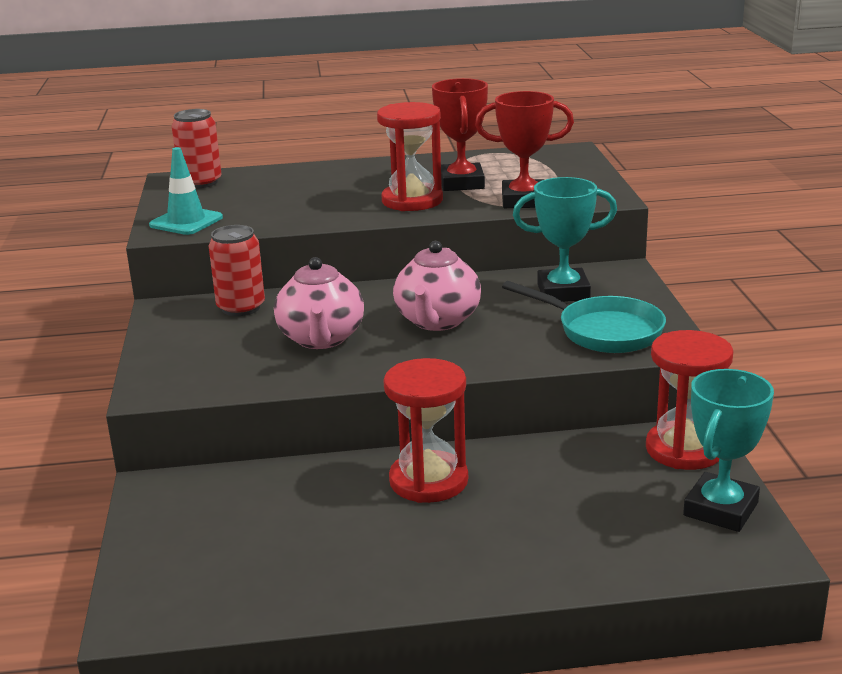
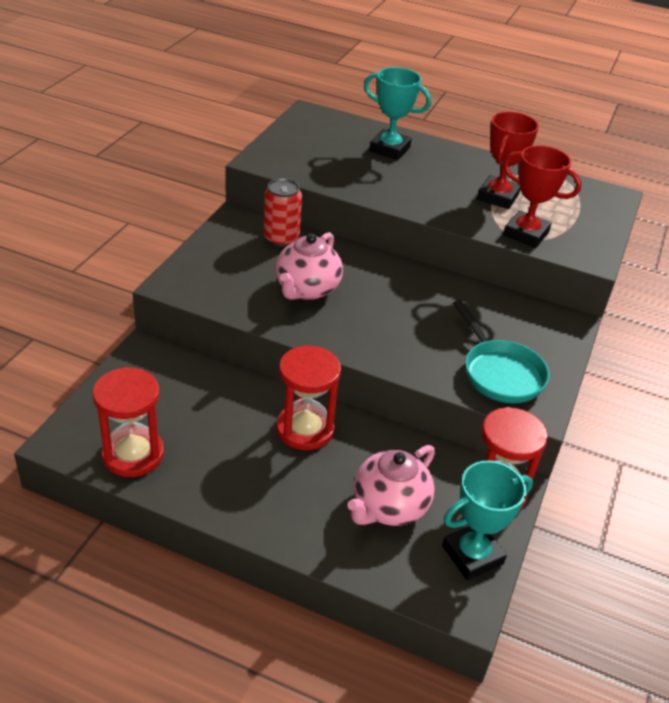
camera: 25 degrees right, 15 degrees up
(186, 221) = (280, 157): turquoise traffic cone -> none
(201, 182) = (322, 122): red can -> none
(412, 201) = (446, 200): red hourglass -> red hourglass (133, 454)
(437, 321) = (394, 309): pink teapot -> pink teapot (388, 507)
(563, 292) = (506, 322): turquoise trophy -> turquoise trophy (389, 149)

